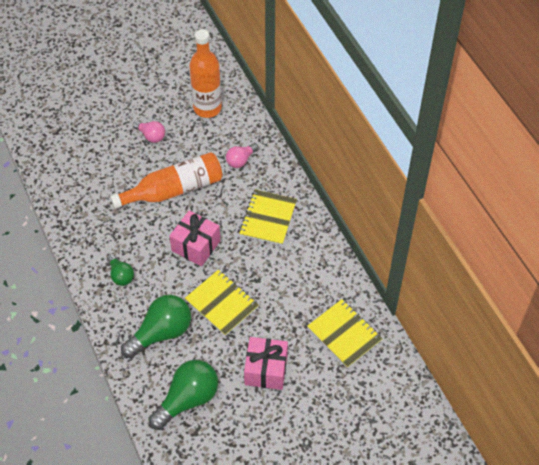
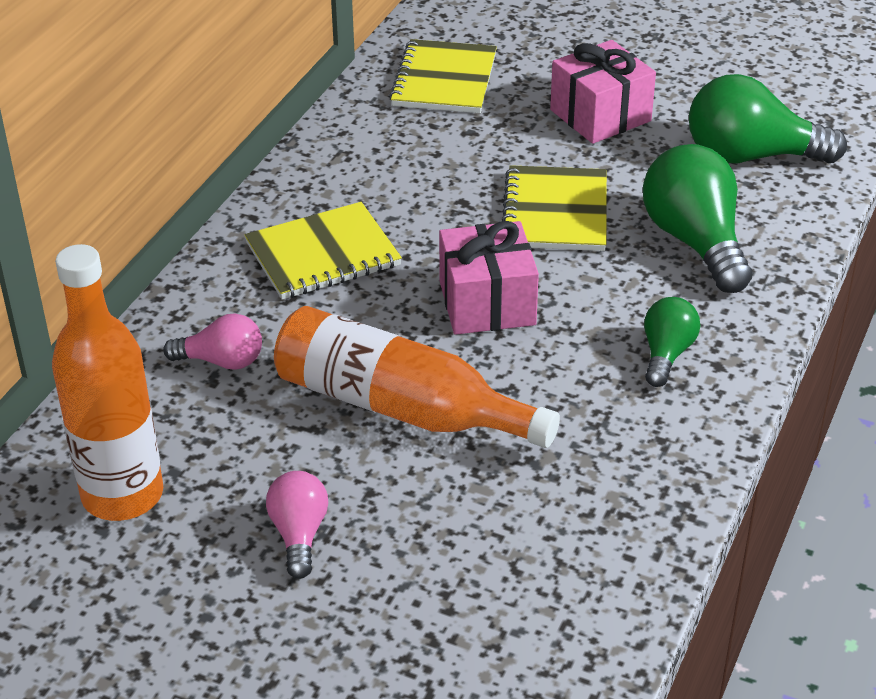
camera: 130 degrees left, 15 degrees down
(161, 333) = (695, 242): green light bulb -> green light bulb turned 60 degrees clockwise

